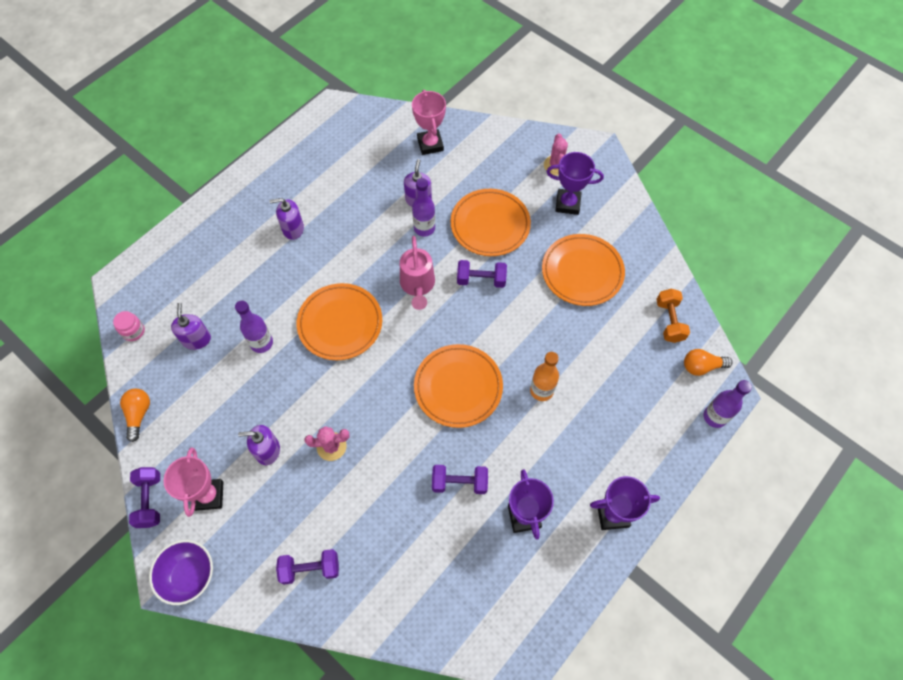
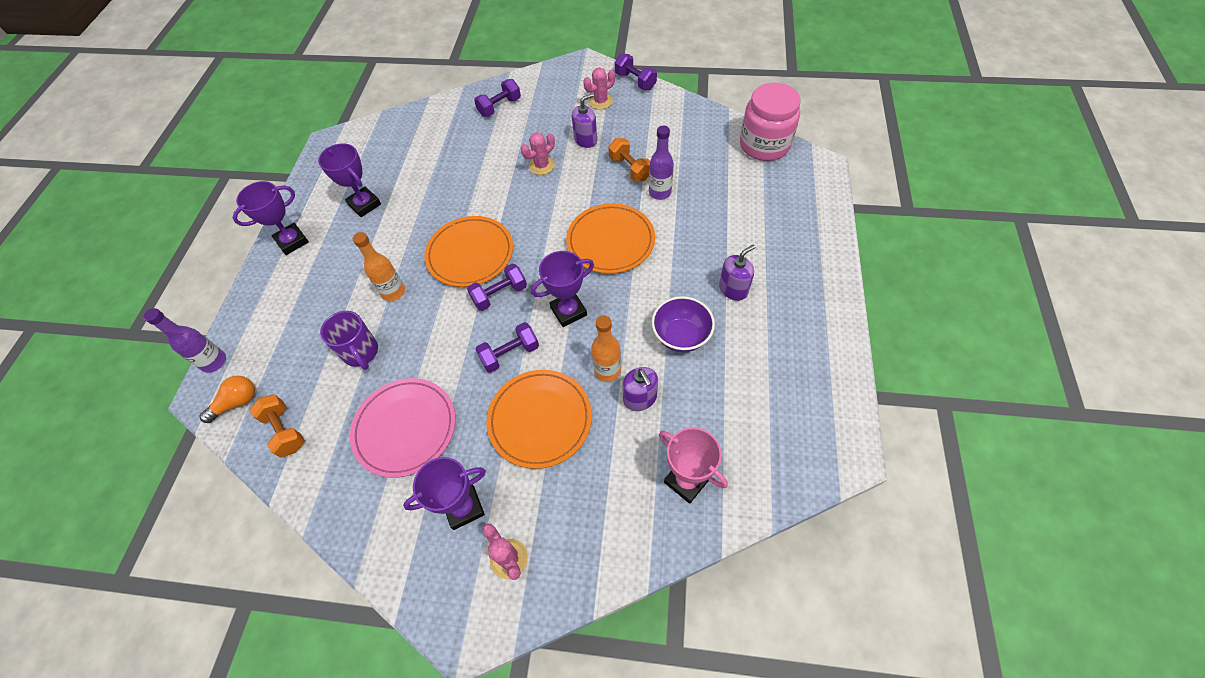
camera: 150 degrees right, 5 degrees down
(133, 331) = (764, 145): pink jar -> pink jar, size x2.33
(139, 414) = (696, 109): orange light bulb -> none
(189, 575) = (572, 69): purple bowl -> purple bowl (681, 336)
(196, 339) = (712, 167): purple soap dispenser -> none
(209, 495) = (600, 101): pink trophy -> pink cactus
(261, 386) = (630, 168): none -> orange dumbbell
(417, 285) = (568, 311): pink watering can -> purple trophy
(424, 228) = (607, 370): purple bottle -> orange bottle
(459, 482) = (427, 197): purple dumbbell -> purple dumbbell (500, 294)
(582, 272) = (405, 428): orange plate -> pink plate
(590, 350) = (361, 353): none -> purple mug

